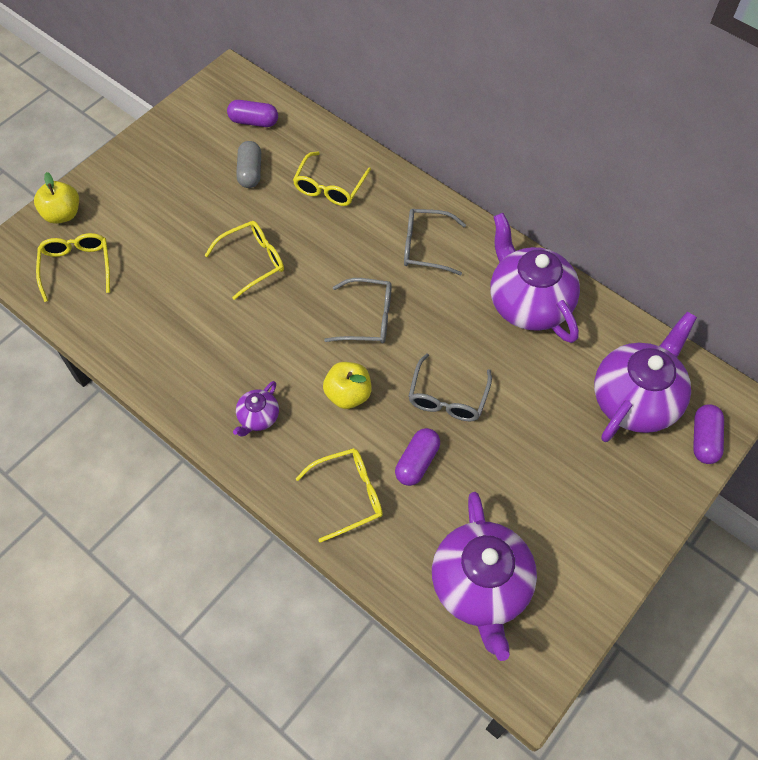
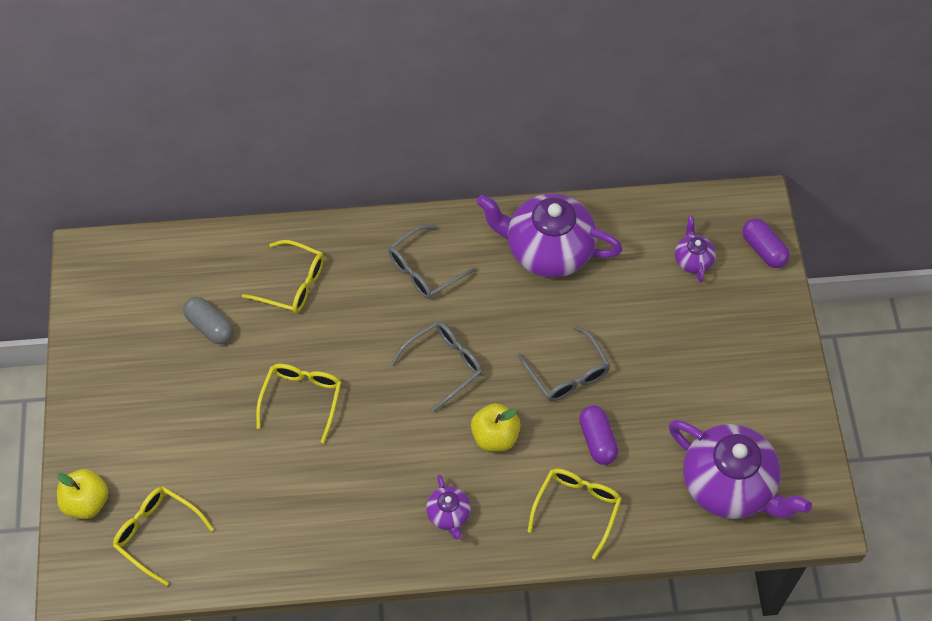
camera: 45 degrees left, 0 degrees up
(254, 121) = (159, 279): purple capsule -> none
(330, 187) = (292, 284): yellow glasses -> yellow glasses turned 45 degrees counterclockwise
(635, 399) = (692, 259): purple teapot -> purple teapot, size x0.46

